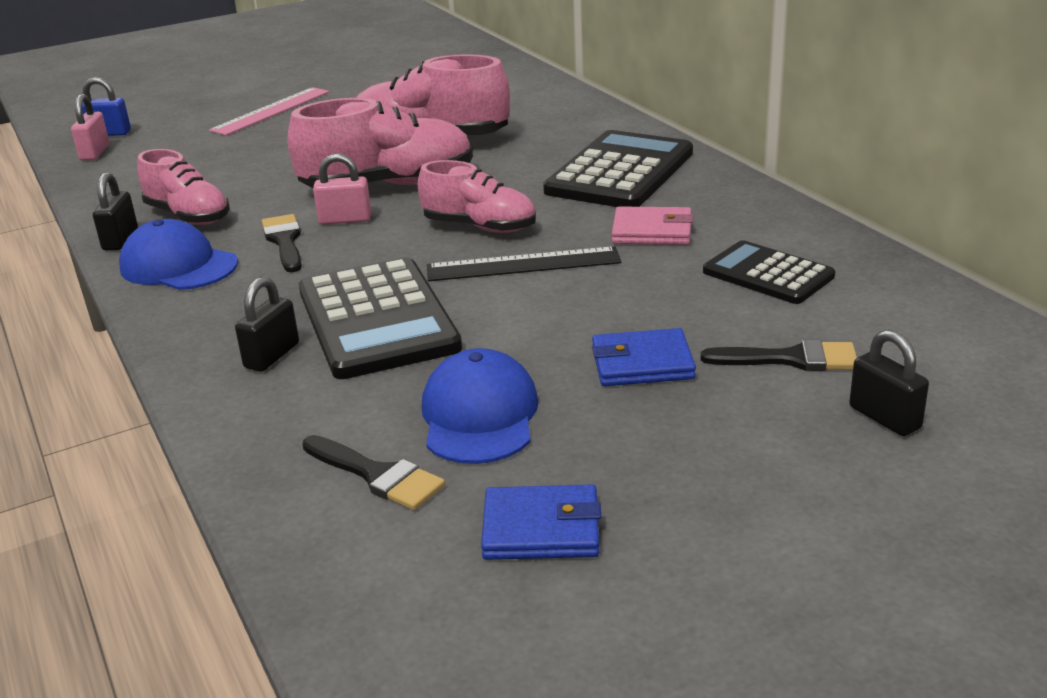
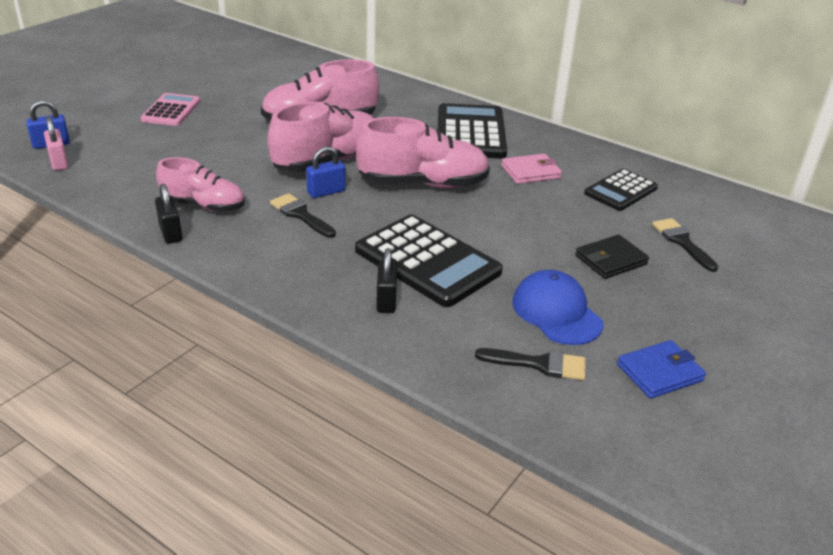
camera: 30 degrees left, 5 degrees up
(178, 266) = (242, 246): blue cap -> none
(271, 111) = (171, 110): pink ruler -> pink calculator
(345, 220) = (326, 192): pink padlock -> blue padlock
(479, 227) = (423, 184): pink shoe -> pink shoe, size x1.56
(523, 264) = (478, 207): black ruler -> none
(642, 363) = (611, 260): blue wallet -> black wallet
(768, 274) = (620, 191): black calculator -> black calculator turned 60 degrees counterclockwise
(791, 359) = (682, 242): black brush -> black brush turned 90 degrees counterclockwise
(884, 417) = (756, 267): black padlock -> none

